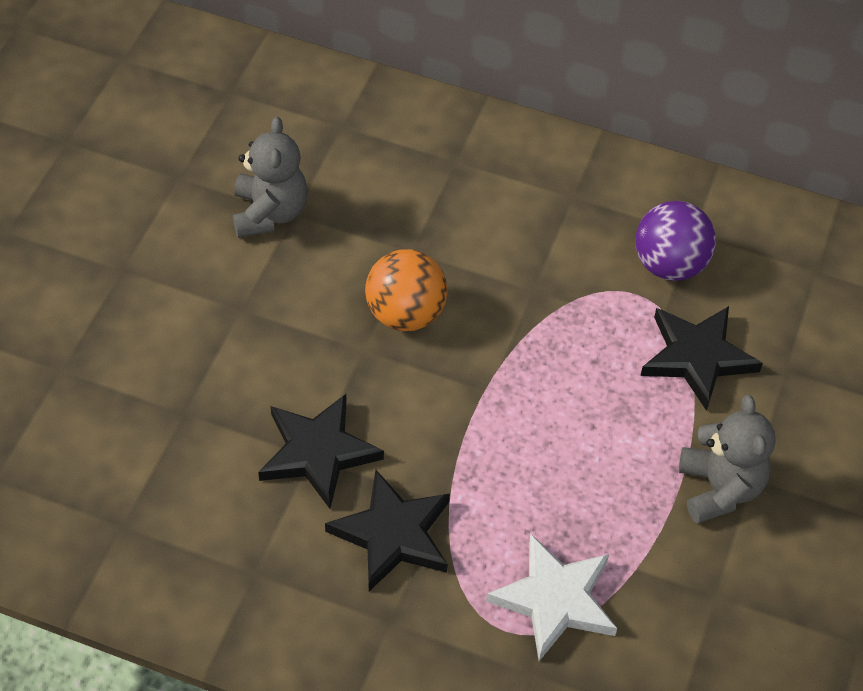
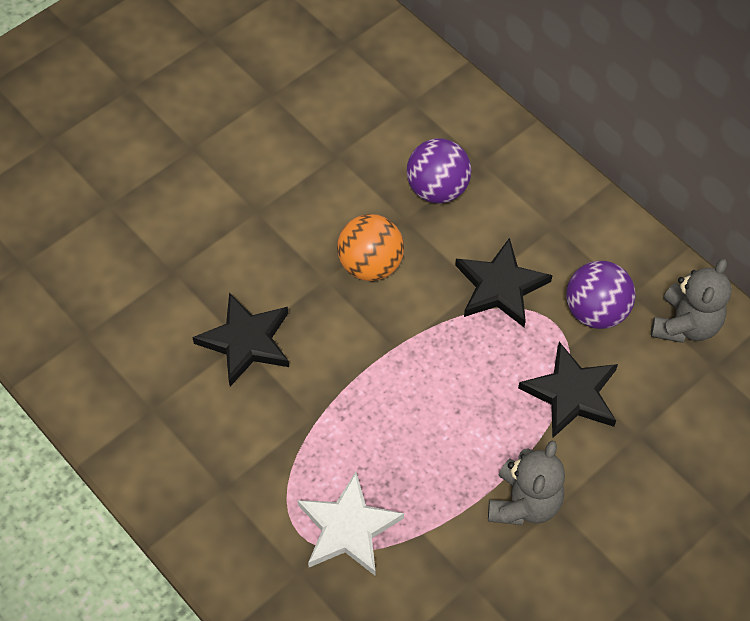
camera: 30 degrees right, 5 degrees up
(269, 213) = (318, 147): grey teddy bear -> grey teddy bear (685, 325)
(392, 534) = (262, 425): black star -> black star (500, 286)
(428, 206) = (437, 189): none -> purple ball

